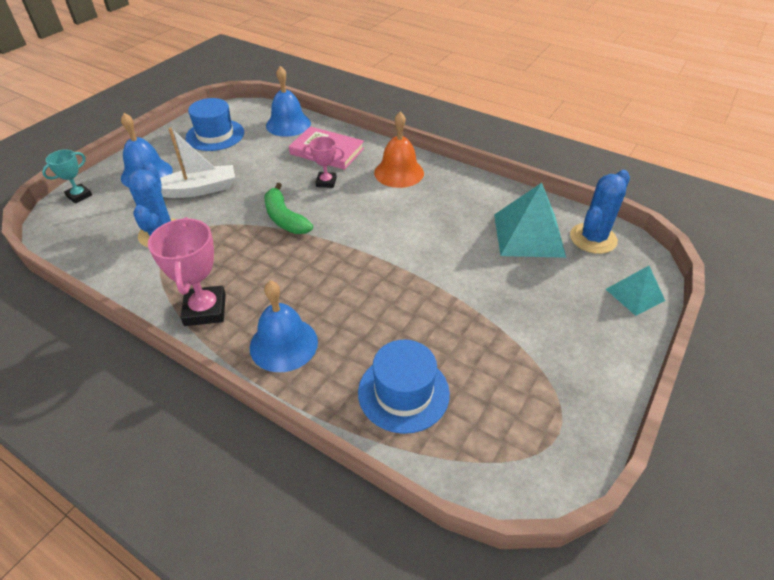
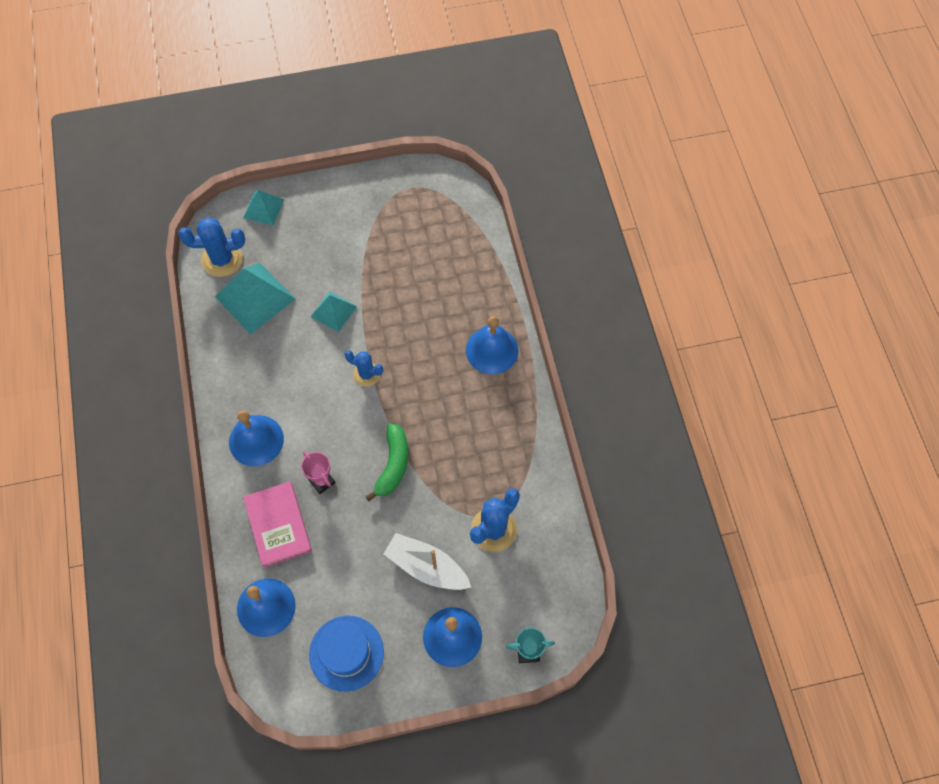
camera: 135 degrees left, 20 degrees up
(205, 310) = (517, 418): pink trophy -> none
(374, 251) = (366, 374): none -> blue cactus
(399, 172) = (256, 440): orange bell -> blue bell
(403, 392) = (458, 266): blue hat -> none
(460, 269) = (333, 311): none -> turquoise pyramid

